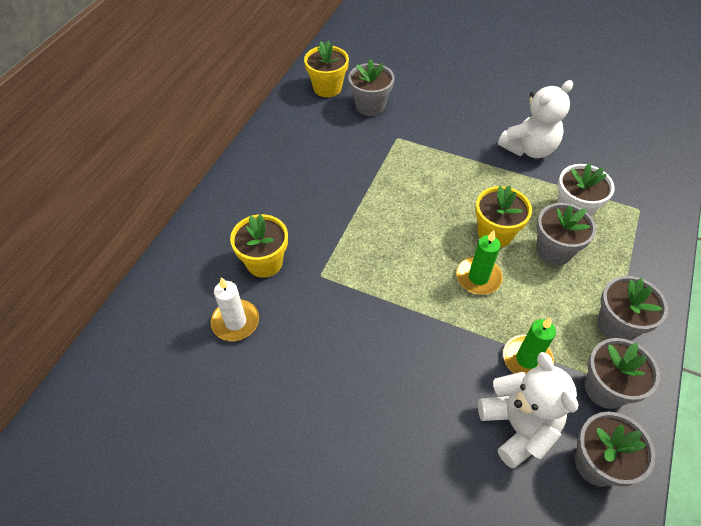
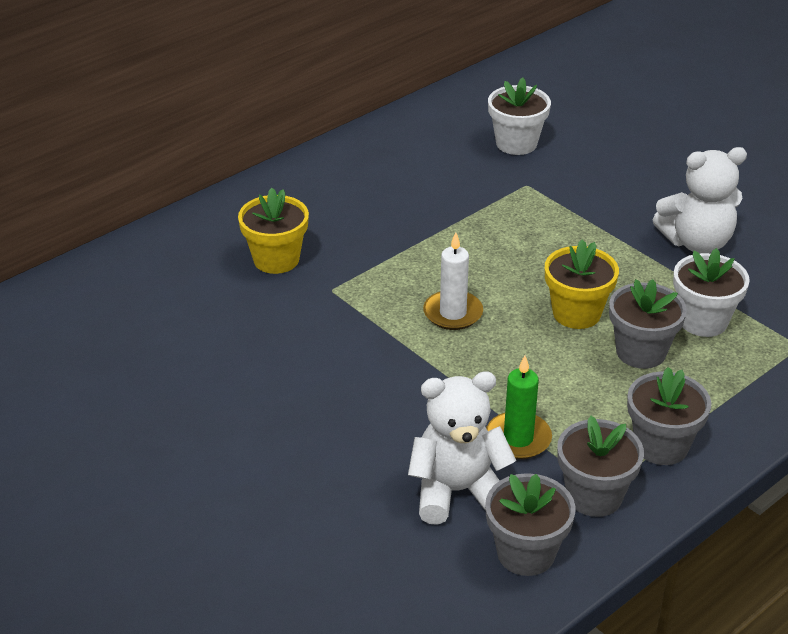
camera: 25 degrees right, 15 degrees down
(235, 322) = (208, 302): white candle -> white candle (453, 313)
(327, 88) = (475, 111): yellow flower pot -> none
(370, 106) = (516, 143): grey flower pot -> white flower pot
(478, 277) = (520, 348): green candle -> none
(518, 427) = (457, 491): white teddy bear -> white teddy bear turned 105 degrees counterclockwise

